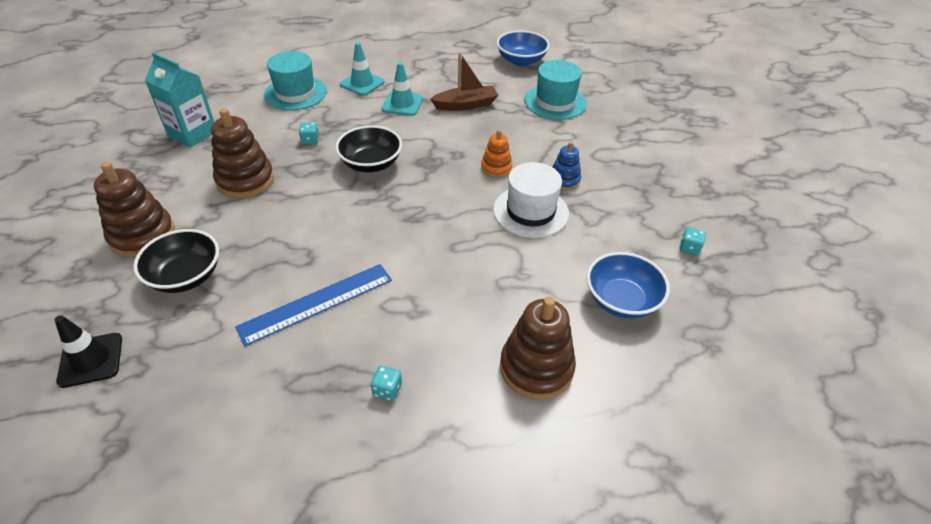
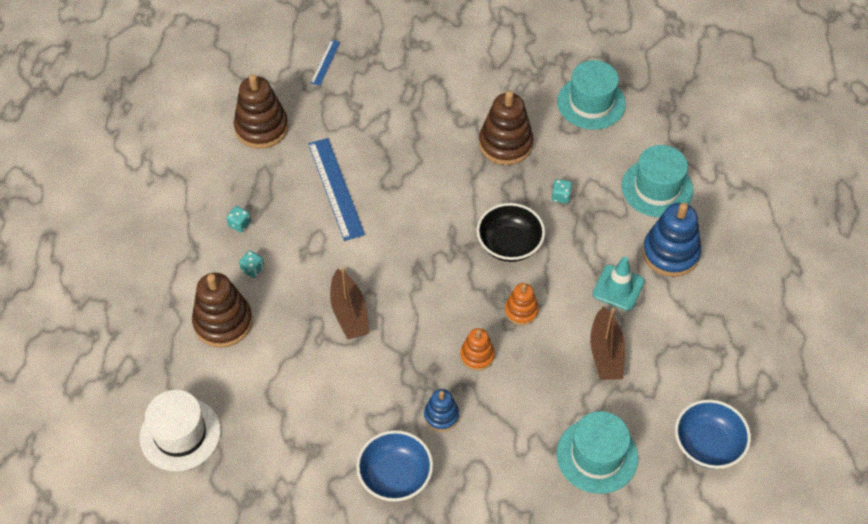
camera: 105 degrees right, 10 degrees up
(91, 360) = (325, 62): black traffic cone -> blue ruler
(142, 235) = (447, 78): brown stacking toy -> brown stacking toy (261, 128)
(186, 276) = (390, 108): black bowl -> none
(192, 134) = (591, 103): turquoise carton -> turquoise hat
(362, 83) = (670, 253): turquoise traffic cone -> blue stacking toy
(441, 149) = (521, 311): none -> orange stacking toy
(482, 258) = (349, 312): none -> brown boat
(530, 211) = (401, 369): white hat -> white hat (180, 434)
(621, 300) = (266, 408): blue bowl -> blue bowl (395, 476)
(689, 248) = (309, 496): turquoise dice -> turquoise dice (252, 269)

